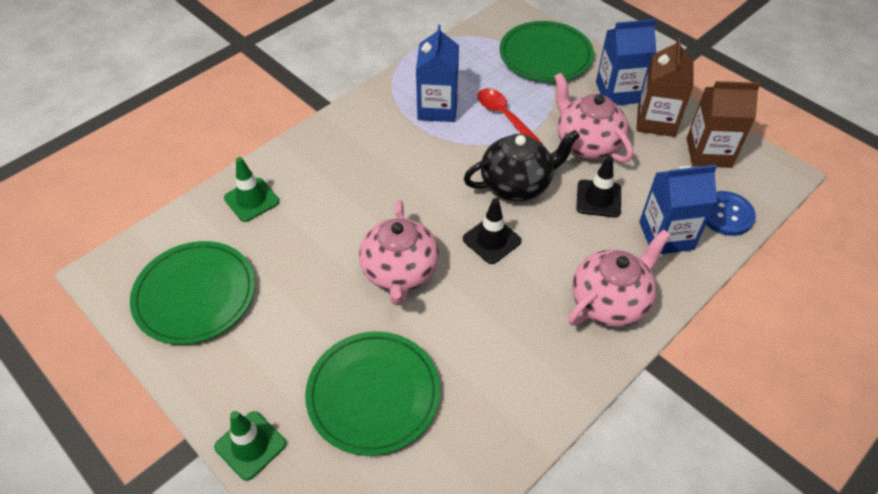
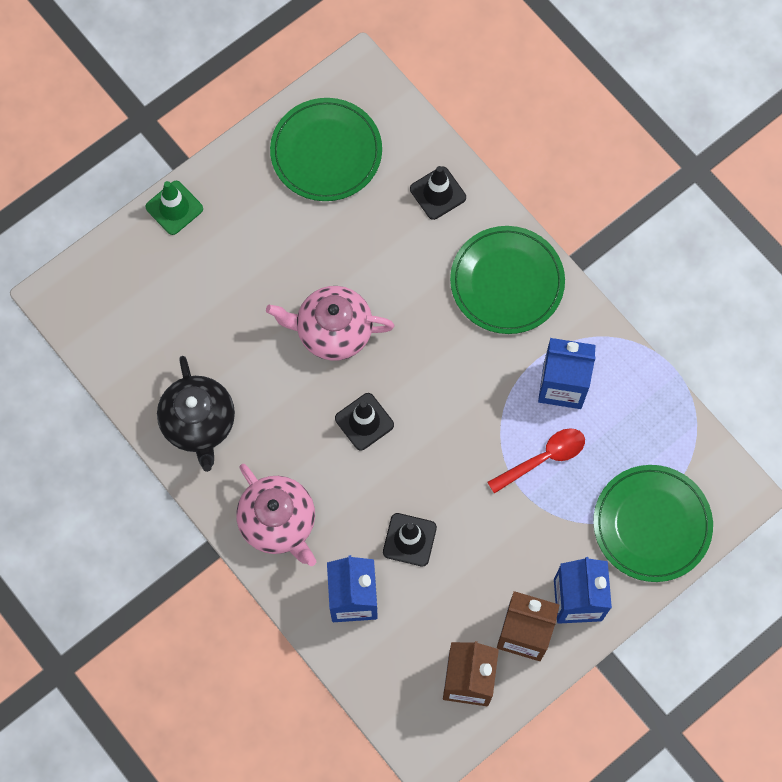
camera: 95 degrees right, 20 degrees up
(251, 200) = (438, 193): green traffic cone -> black traffic cone
(373, 394) = (207, 303): green plate -> green plate (507, 282)
(517, 184) = (437, 457): black teapot -> black teapot (199, 423)
(587, 143) = (493, 544): pink teapot -> none
(726, 214) = (375, 671): blue button -> none

